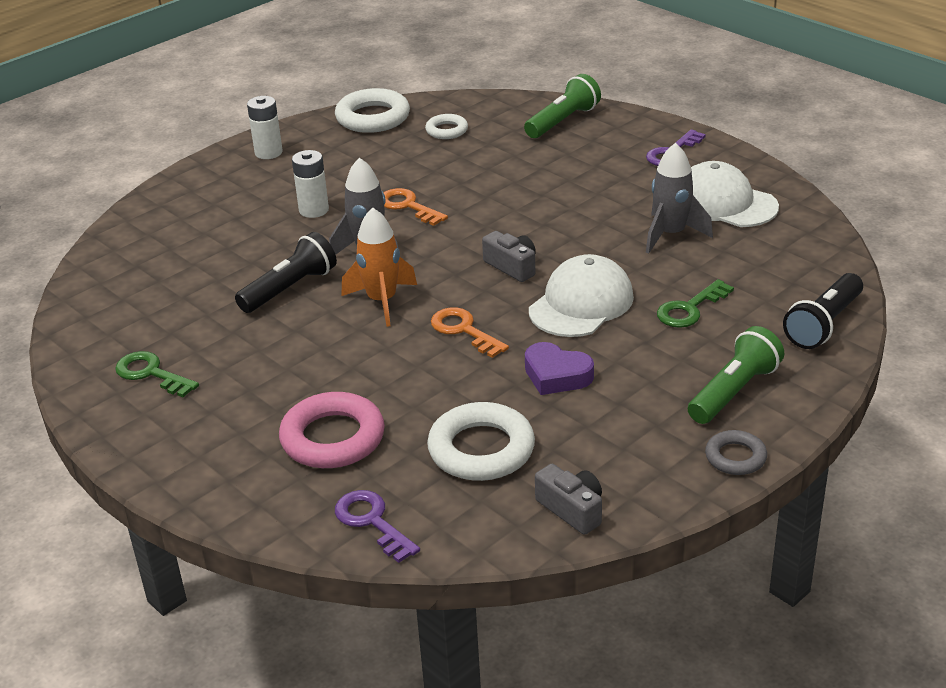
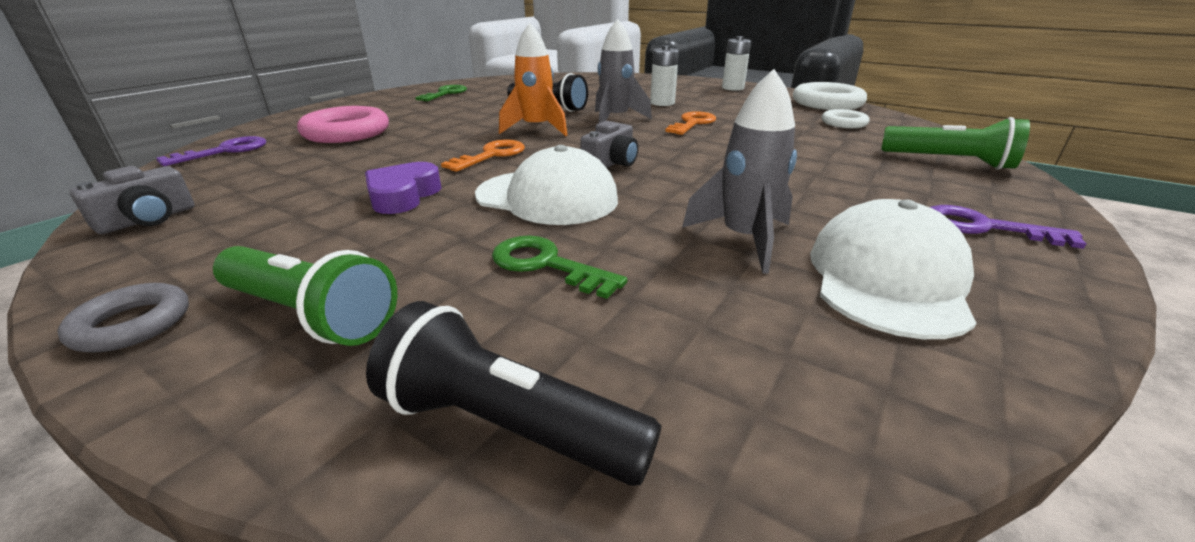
camera: 75 degrees right, 5 degrees down
(481, 449) = (292, 175): white ring -> none

